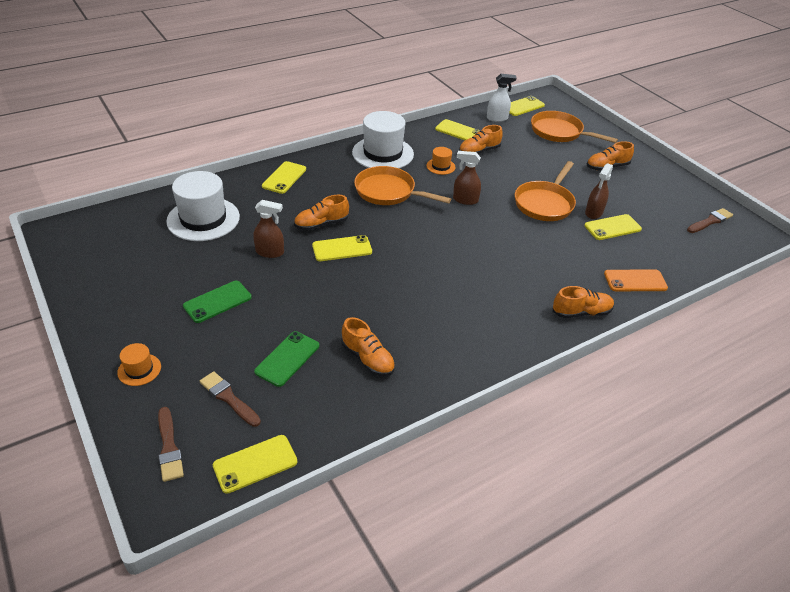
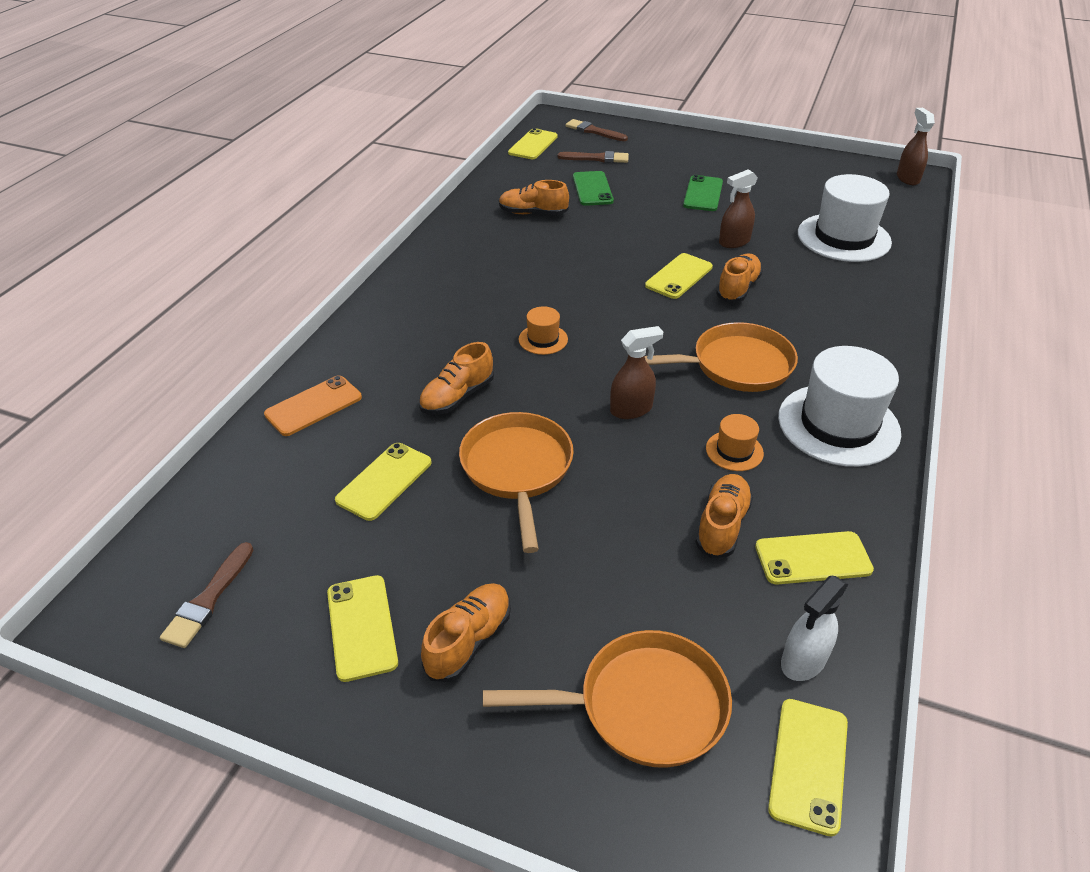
camera: 145 degrees right, 0 degrees up
(139, 369) = (677, 146): orange hat -> orange hat (543, 339)
(284, 178) = (870, 317): yellow phone -> yellow phone (361, 627)
(581, 312) = (365, 335): orange shoe -> orange shoe (457, 397)
(593, 212) = (429, 495): brown spray bottle -> brown spray bottle (907, 178)

